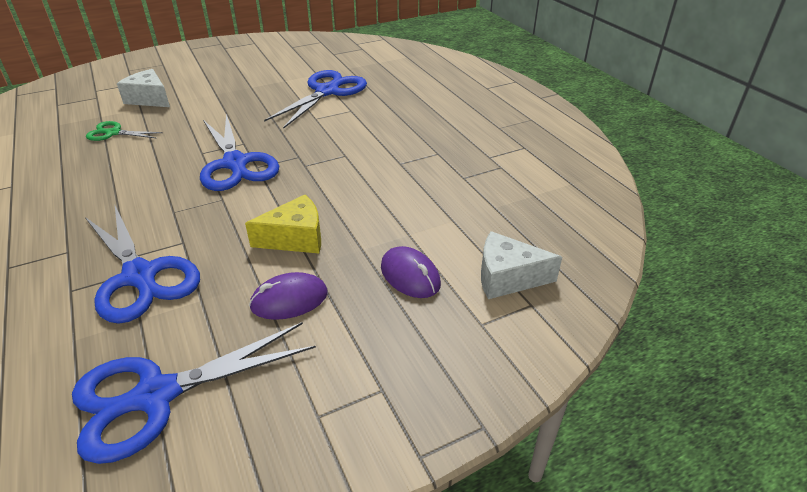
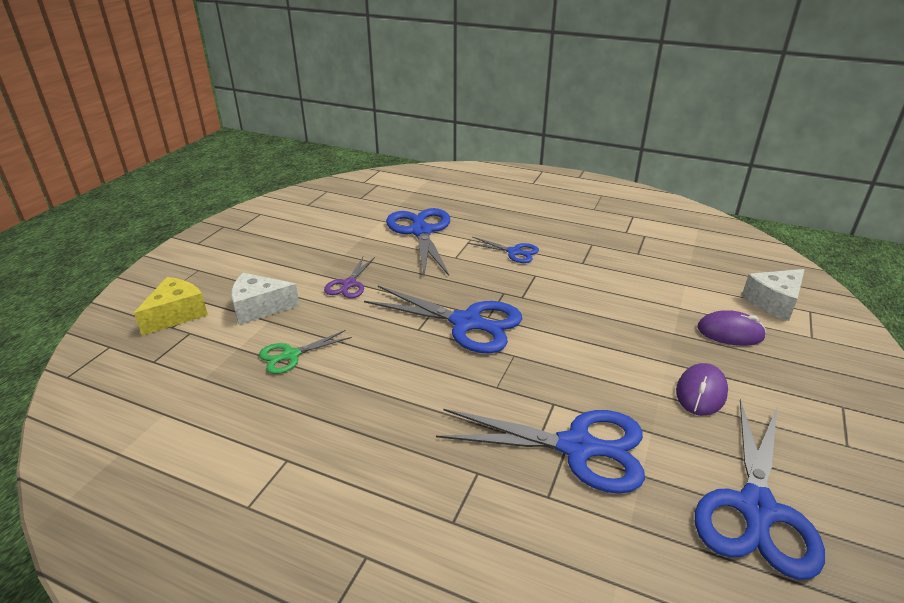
camera: 40 degrees left, 5 degrees down
(218, 106) = (349, 284): none -> purple scissors
(295, 238) = (622, 351): yellow cheese -> yellow cheese (177, 314)
(363, 132) = (514, 252): none -> blue scissors

